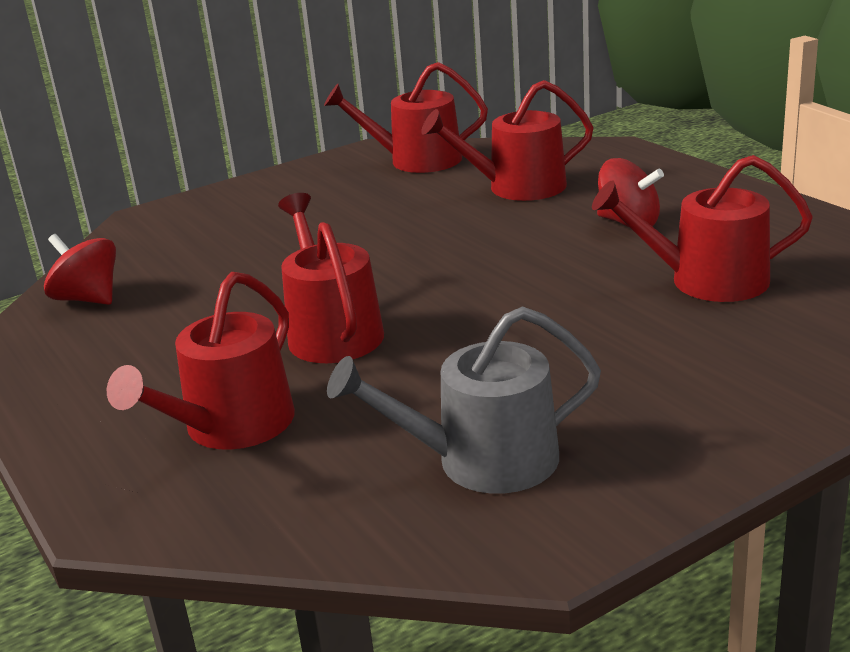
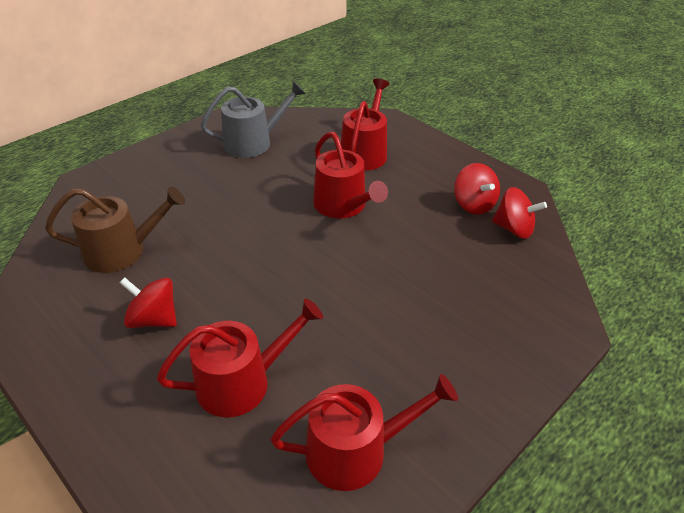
camera: 165 degrees right, 15 degrees up
(111, 330) = (473, 204): none -> red spinning top
(707, 281) = (122, 251): red watering can -> brown watering can

